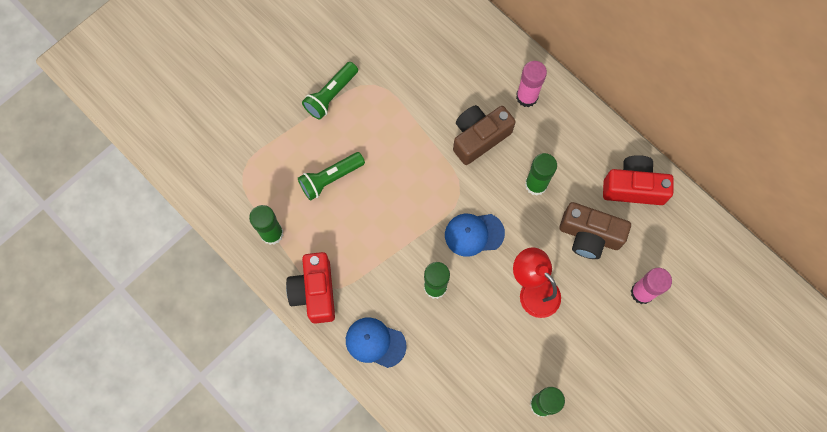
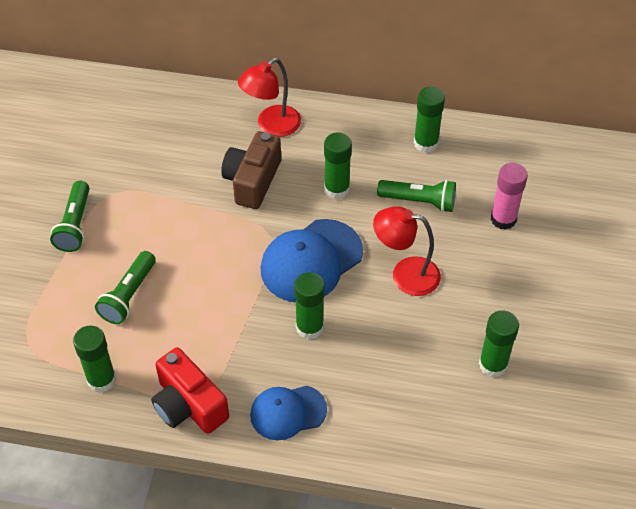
camera: 35 degrees left, 20 degrees down
(474, 234) = (311, 261): blue cap -> blue cap, size x1.57
(527, 97) = (271, 126): pink glue stick -> red lamp
(589, 235) = (419, 201): brown camera -> green flashlight
(633, 187) = (426, 143): red camera -> green glue stick

